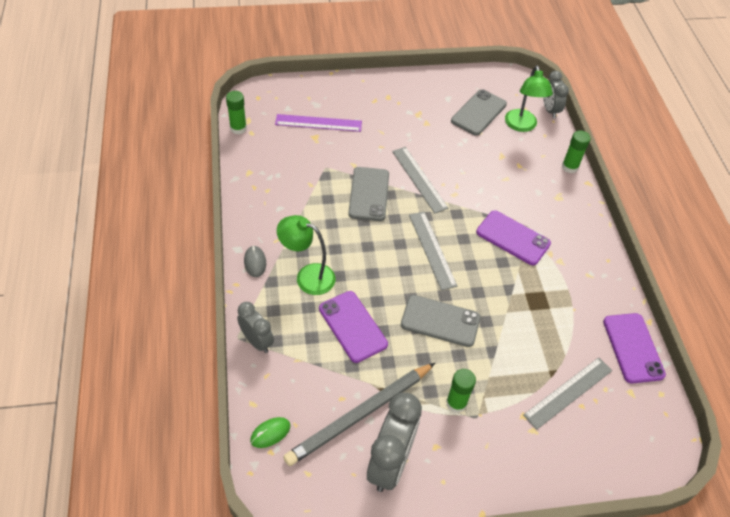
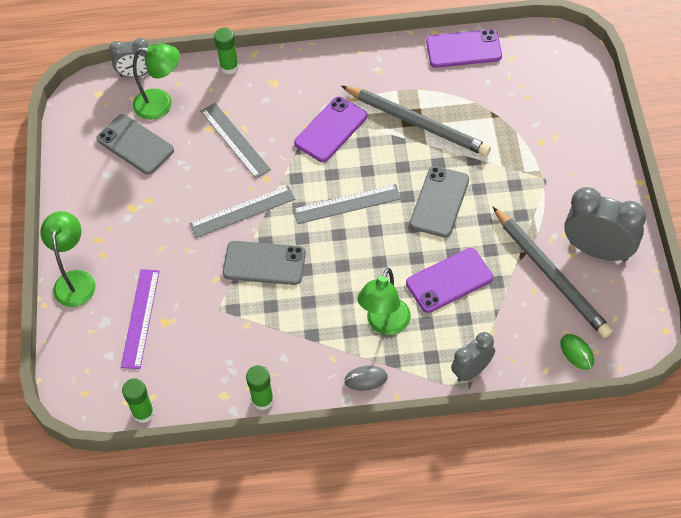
camera: 80 degrees left, 5 degrees up
(352, 87) = (75, 280): none -> green lamp
(456, 403) = (532, 194): green glue stick -> green glue stick (263, 400)
(531, 305) = (417, 122): none -> grey pencil
(568, 392) = (514, 105): grey ruler -> grey ruler (234, 140)

